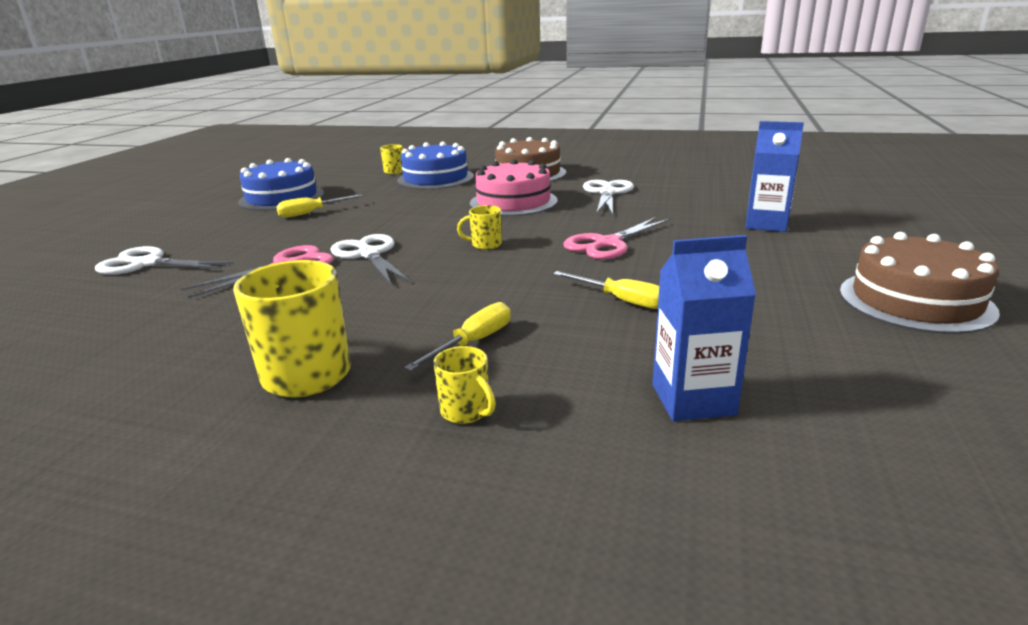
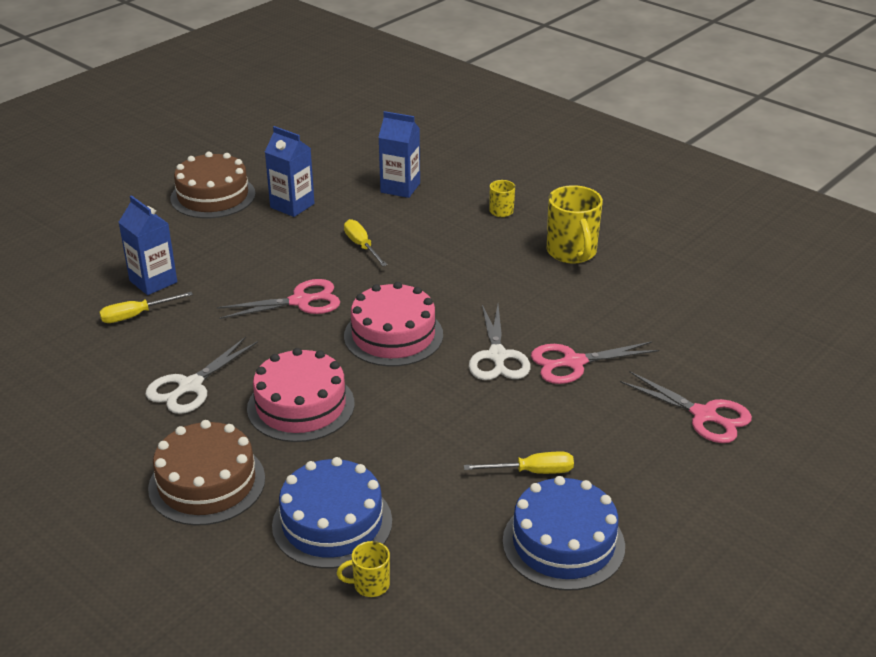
camera: 155 degrees left, 10 degrees up
(147, 264) = (704, 415): white scissors -> pink scissors
(473, 342) = (472, 244): yellow screwdriver -> yellow screwdriver (136, 315)
(485, 245) = (393, 335): yellow mug -> pink cake
(795, 319) = (292, 205): none -> blue carton

